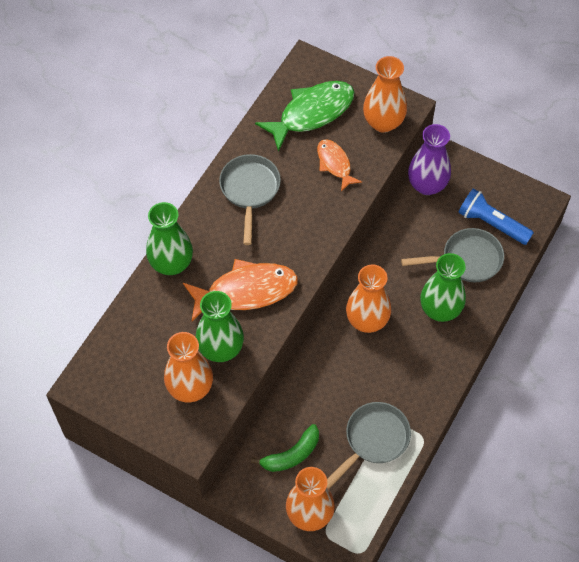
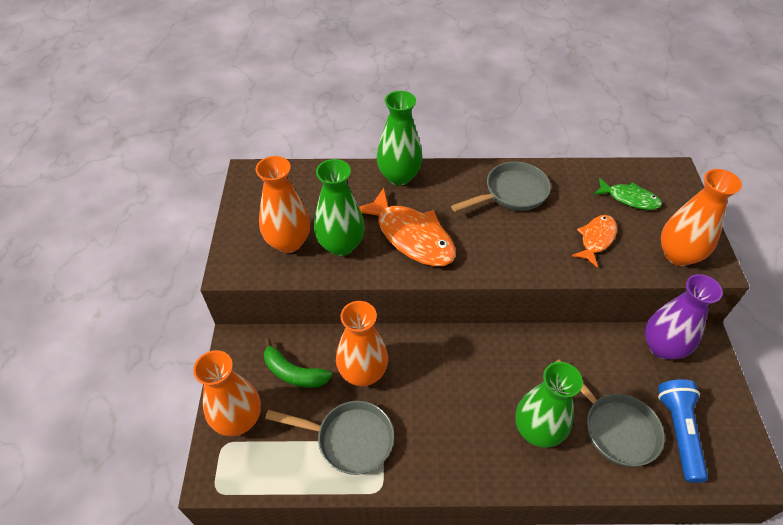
camera: 60 degrees right, 10 degrees down
(312, 113) = (629, 199): green fish -> green fish, size x0.58
(367, 320) = (474, 367): orange vase -> orange vase (363, 372)

